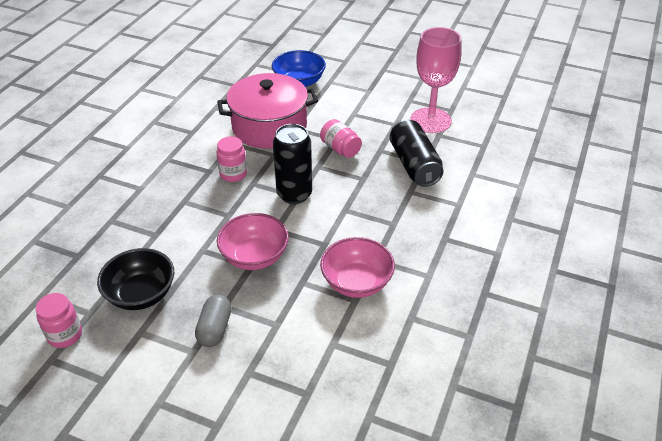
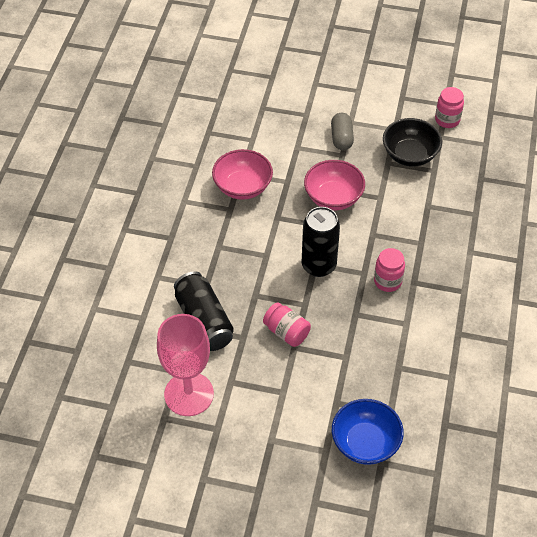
camera: 170 degrees right, 10 degrees up
(269, 126) = (375, 355): pink pot -> none

